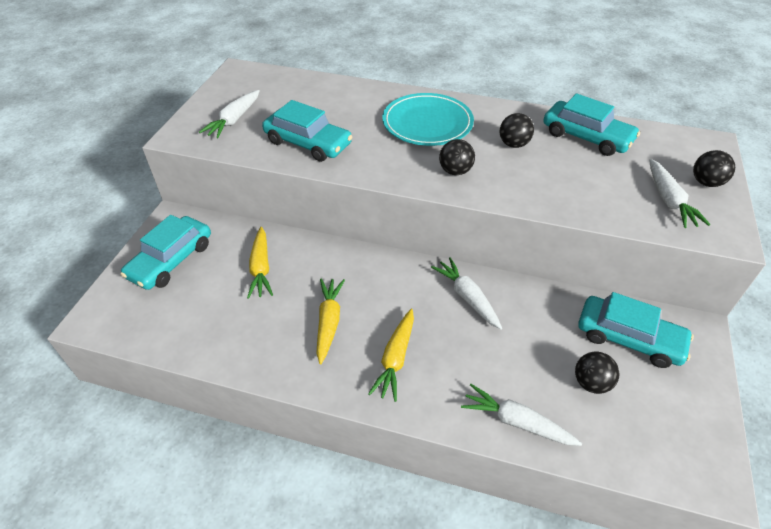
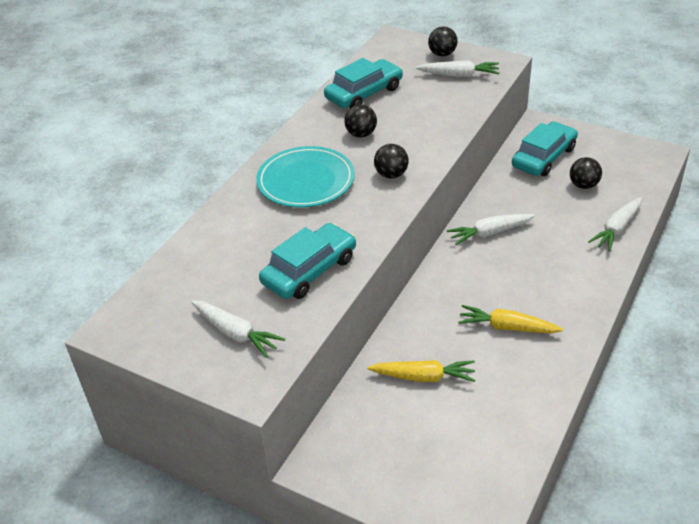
camera: 75 degrees left, 5 degrees down
(171, 260) = (393, 462): turquoise car -> none
(395, 359) = (553, 287): yellow carrot -> none

